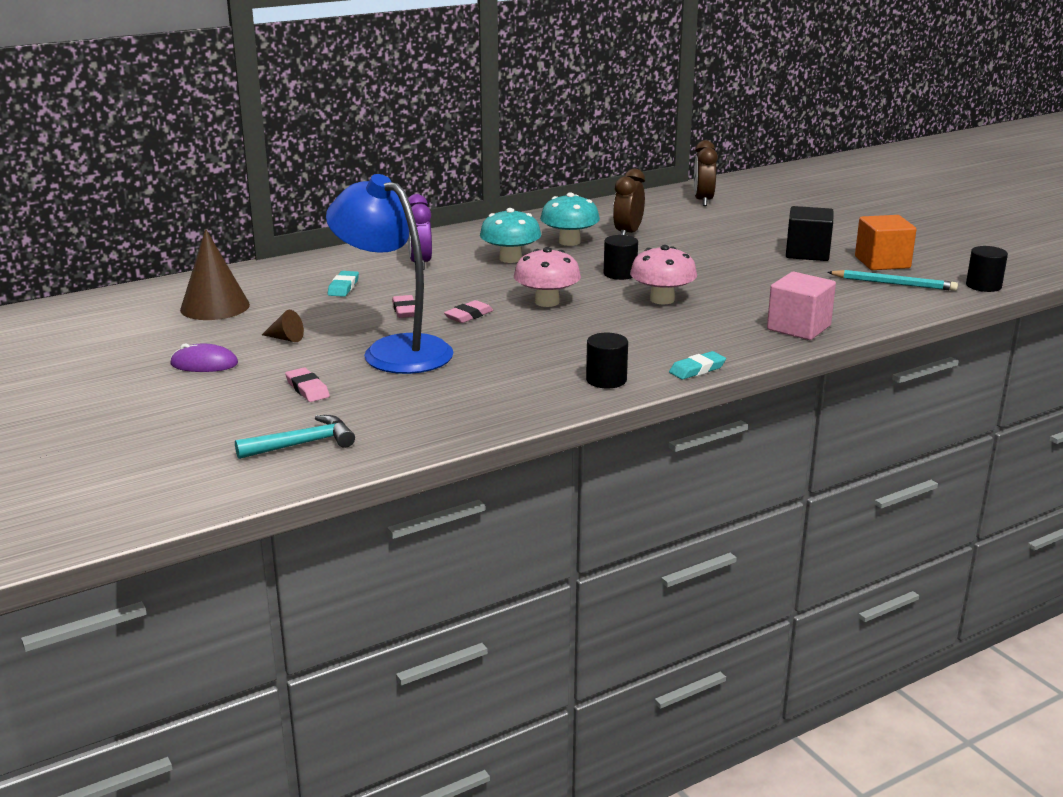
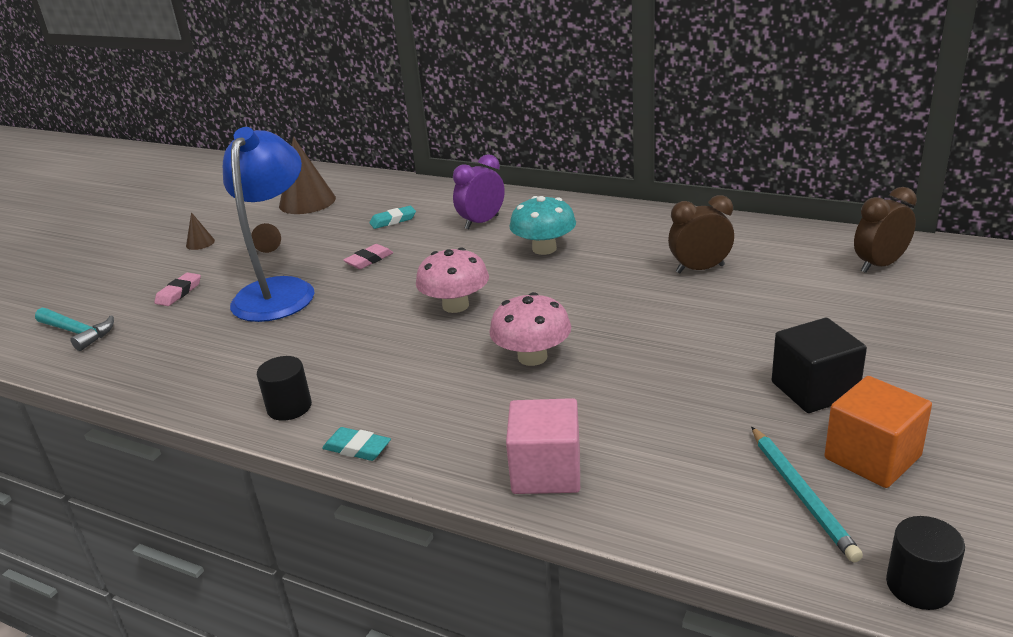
camera: 60 degrees right, 5 degrees up
(204, 364) = (200, 243): purple mouse -> brown cone
(468, 315) = (384, 287): pink eraser -> none
(569, 242) = (629, 254): turquoise mushroom -> none
(620, 274) = (576, 309): black cylinder -> none

